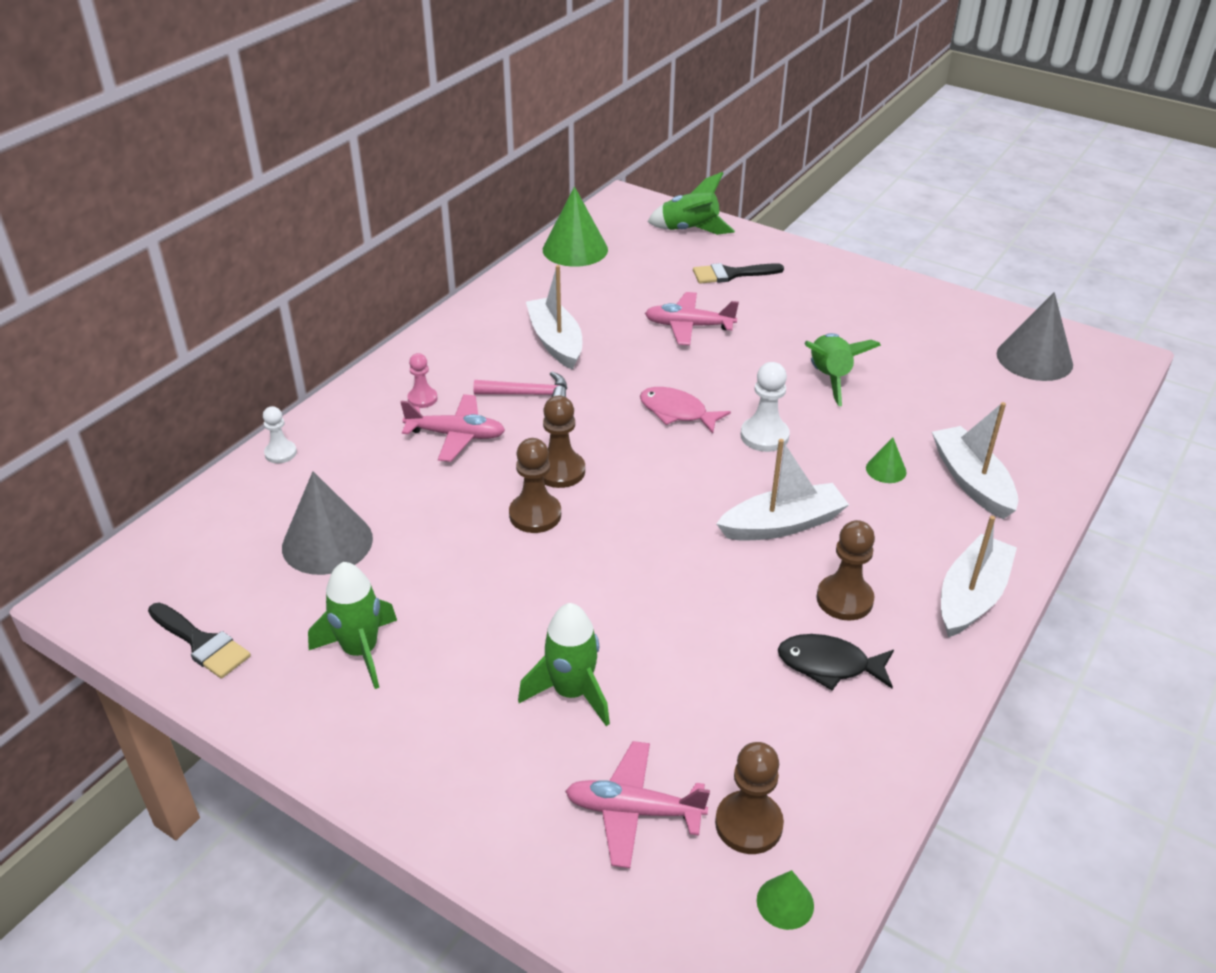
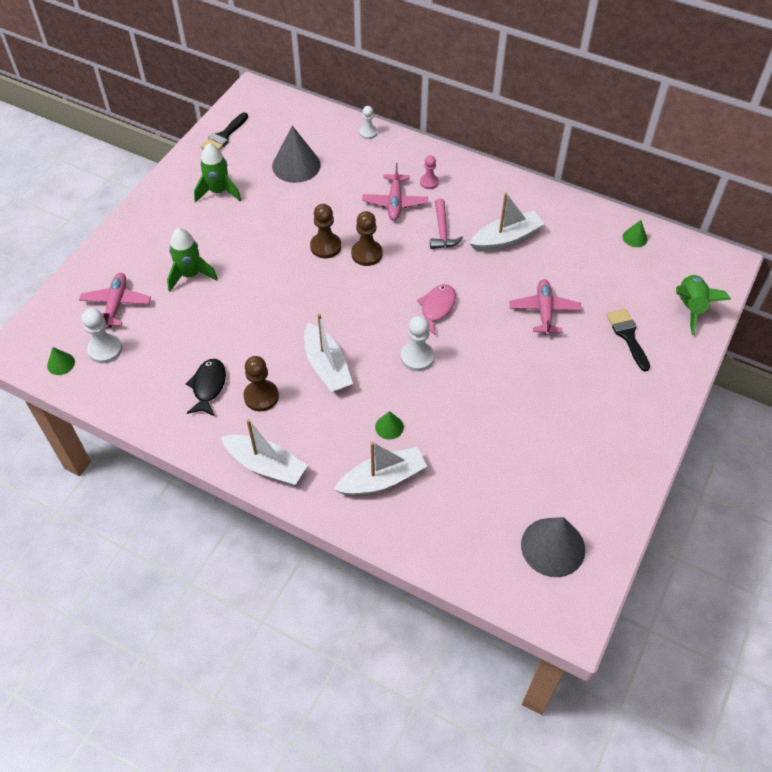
camera: 85 degrees right, 15 degrees up
(575, 249) = (635, 238): green cone -> green cone, size x0.48
(748, 824) = (105, 349): brown pawn -> white pawn
(829, 378) = (494, 398): green rocket -> none

